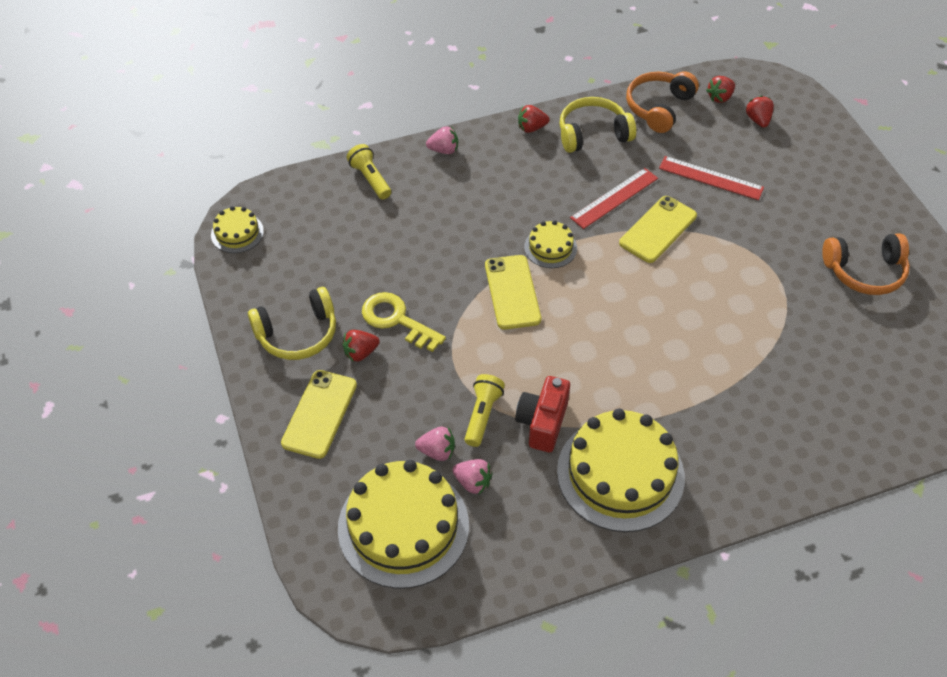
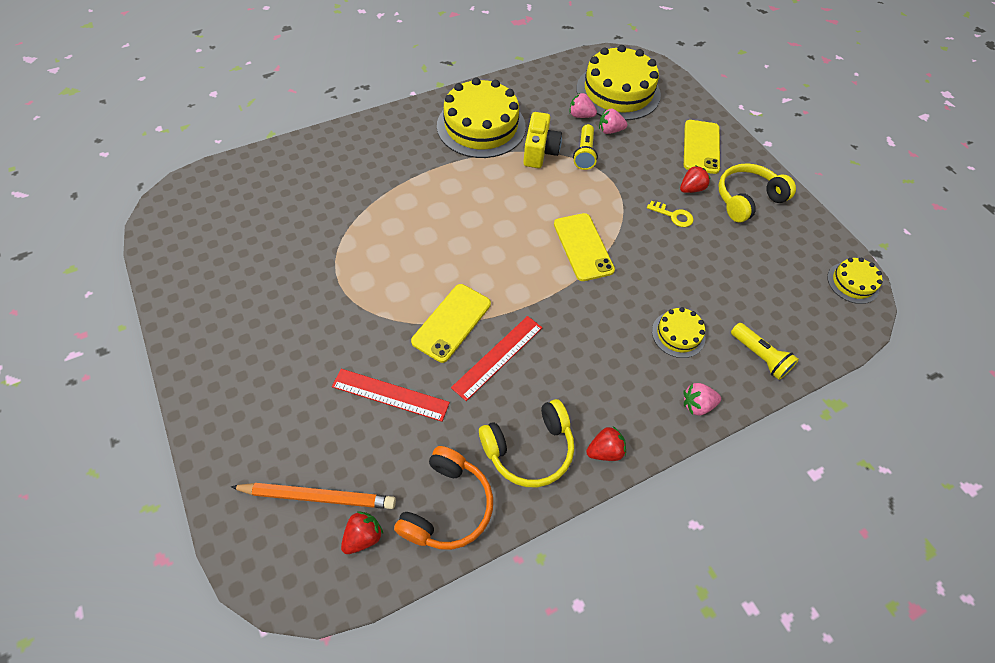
camera: 170 degrees right, 5 degrees up
(396, 320) = (673, 216): yellow key -> yellow key, size x0.60
(542, 423) = (540, 152): red camera -> yellow camera
(550, 247) = (556, 293): yellow cake -> yellow cake (678, 334)
(758, 120) = (318, 497): red strawberry -> orange pencil
(865, 272) = (251, 293): orange headphones -> none

